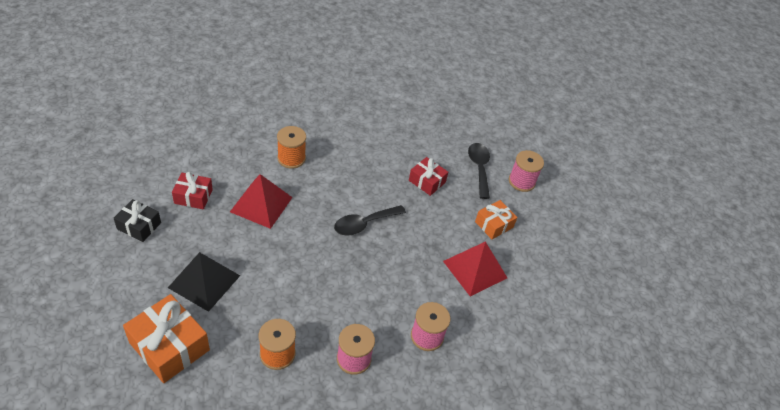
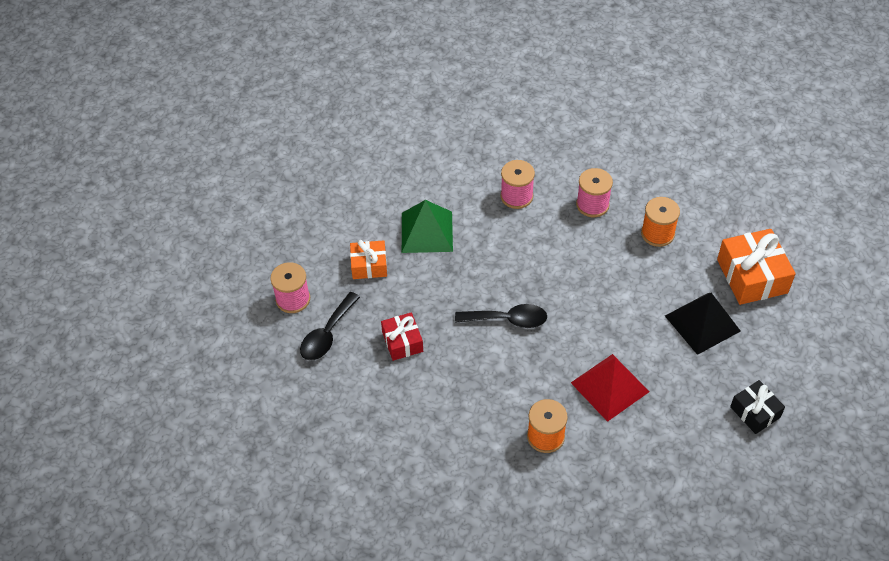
camera: 140 degrees left, 5 degrees up
(193, 196) = (684, 427): red gift -> none
(475, 269) = (427, 231): red pyramid -> green pyramid

